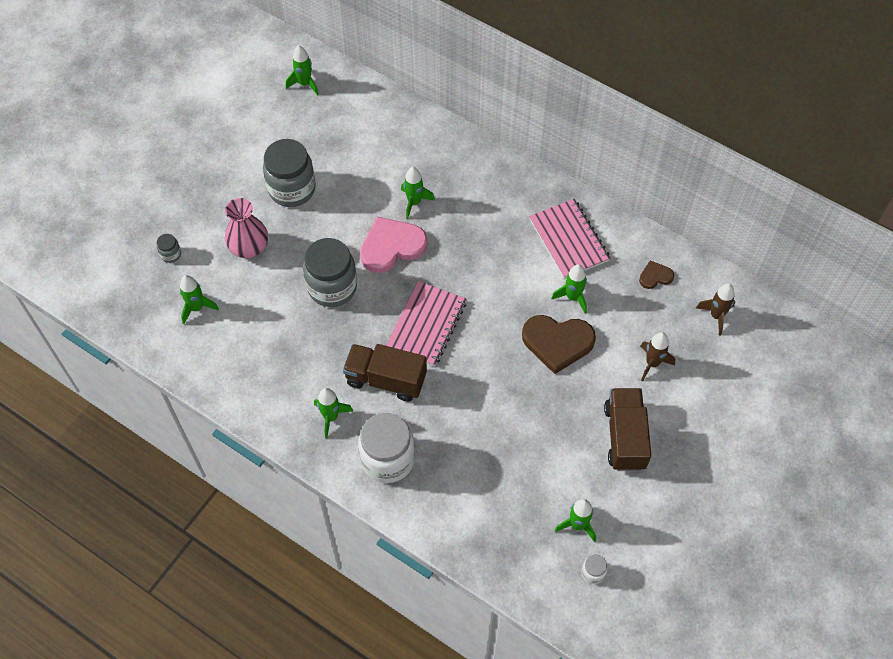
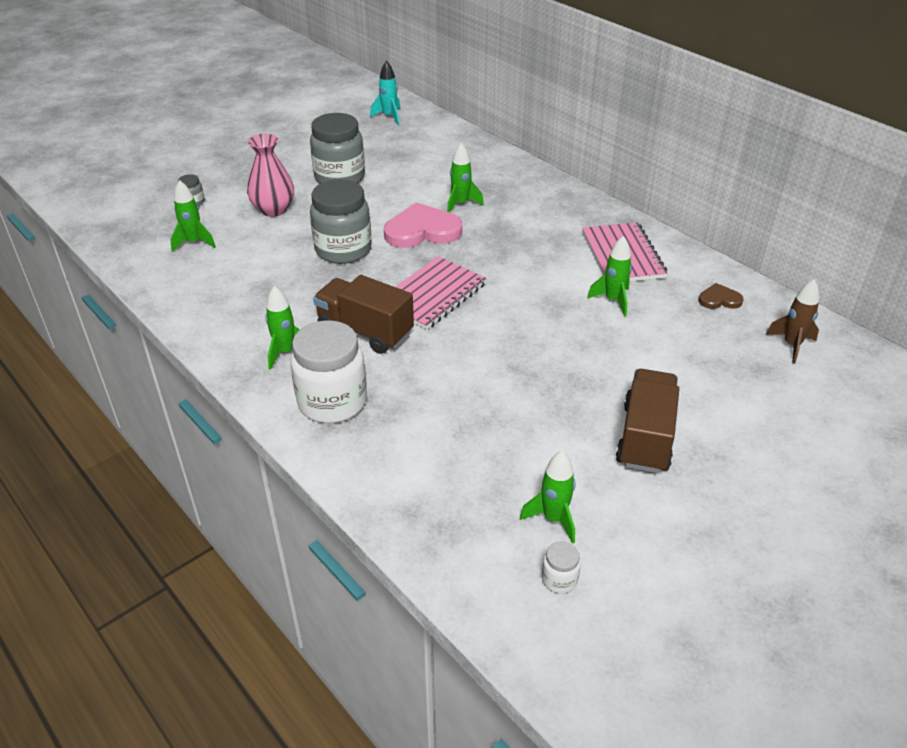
camera: 15 degrees right, 20 degrees down
(305, 84) = (389, 116): green rocket -> turquoise rocket
(557, 342) = (583, 335): brown heart -> none
(652, 363) = (699, 374): brown rocket -> none

